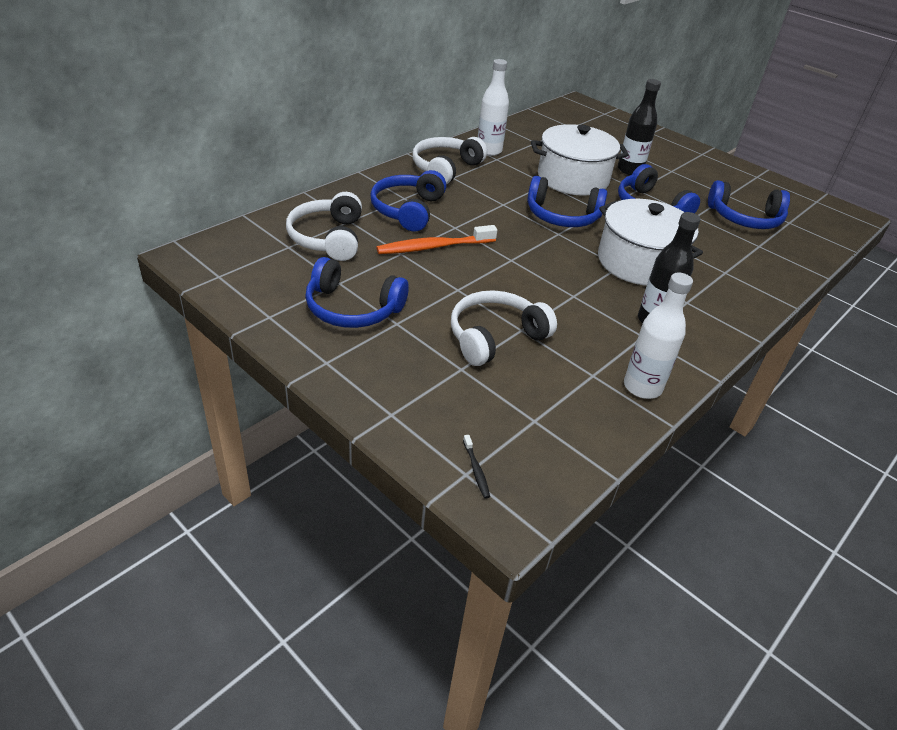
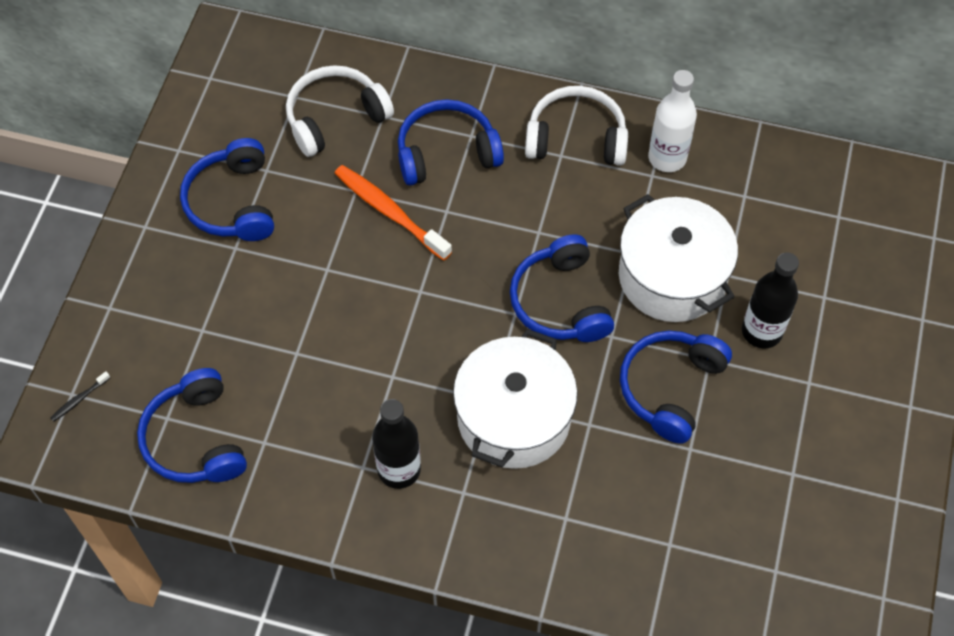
camera: 65 degrees right, 20 degrees up
(495, 337) = (268, 336): white headphones -> none
(642, 387) = (272, 492): white bottle -> none
(745, 218) = (737, 510): blue headphones -> blue headphones (196, 439)

